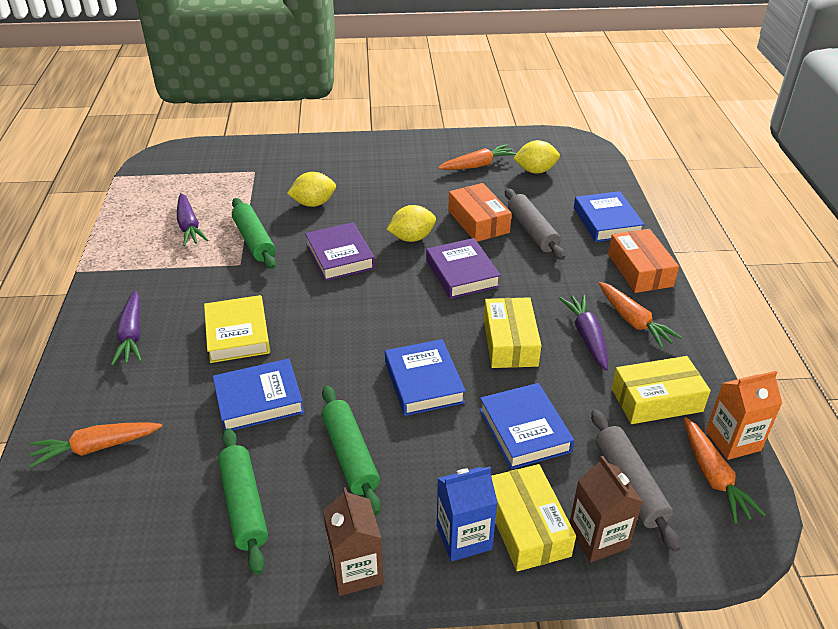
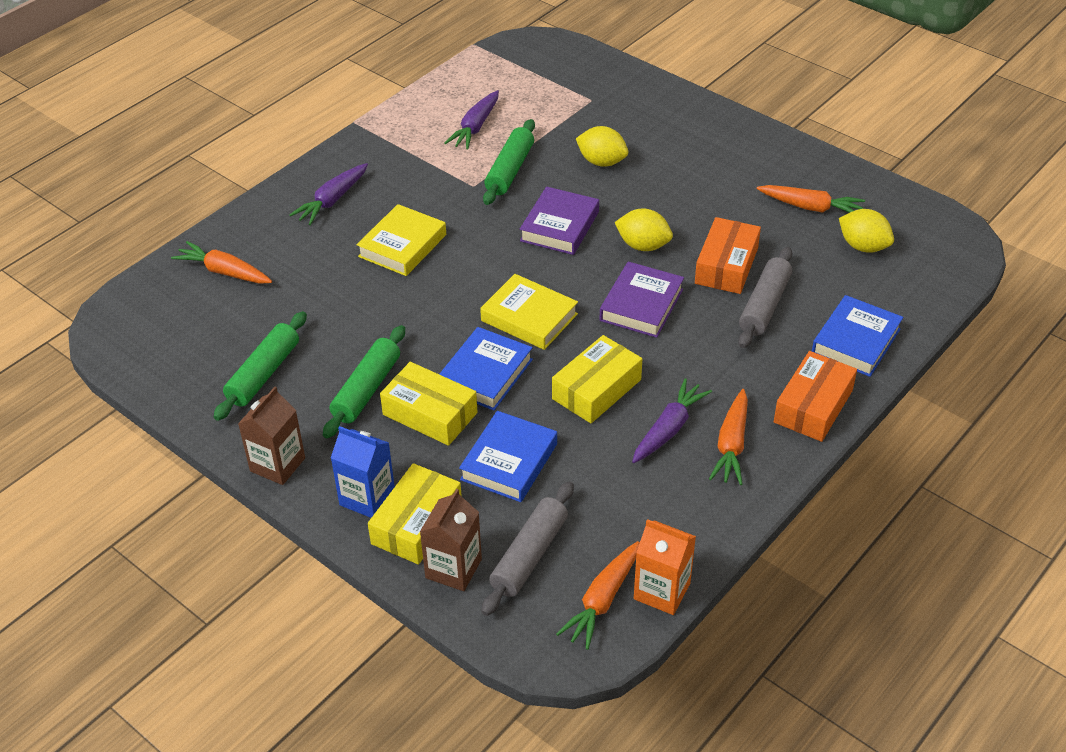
camera: 45 degrees right, 5 degrees up
(259, 400) = (356, 307): blue book -> none
(400, 325) = (529, 317): none -> yellow book
(656, 400) = (648, 517): yellow box -> yellow box (430, 414)

